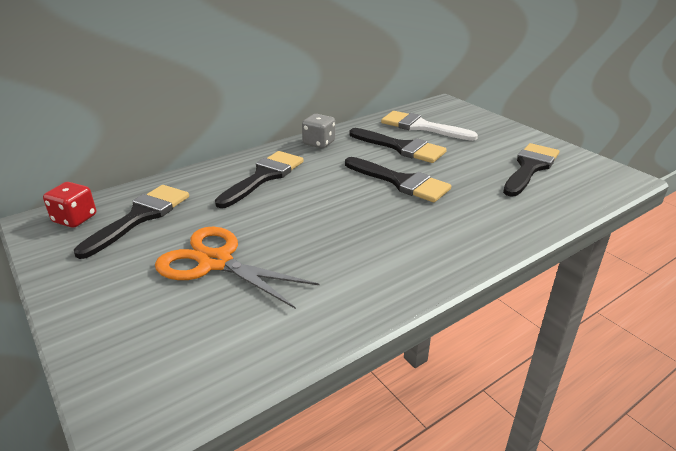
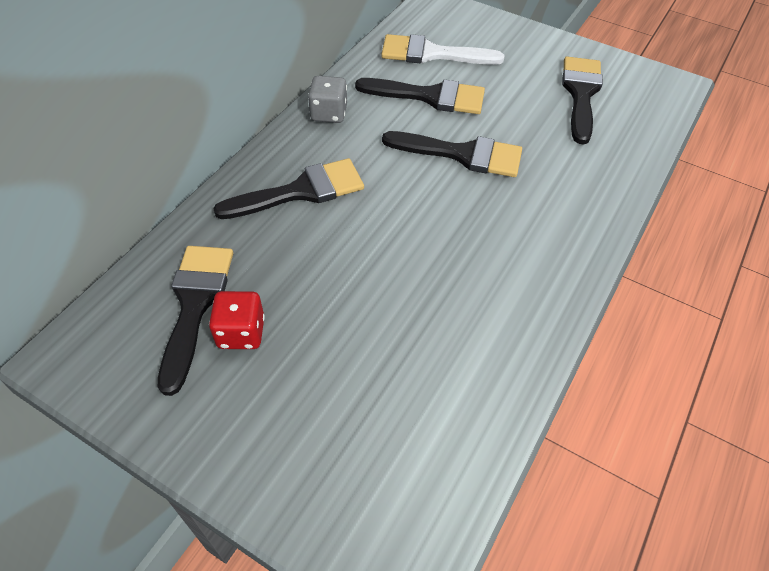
camera: 25 degrees left, 20 degrees up
(75, 219) = (110, 336): red dice -> red dice (241, 333)
(216, 262) = (339, 342): orange scissors -> none
(264, 177) = (301, 191): black brush -> black brush turned 60 degrees clockwise

